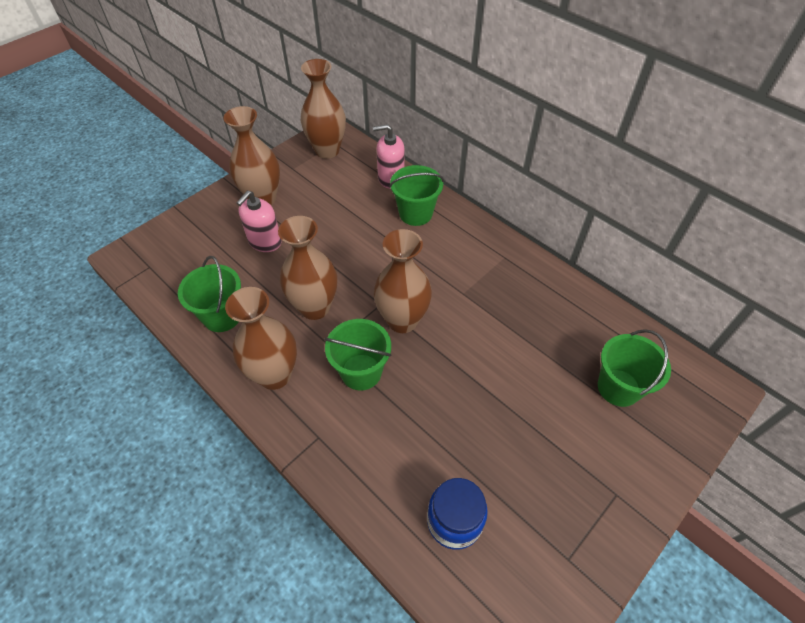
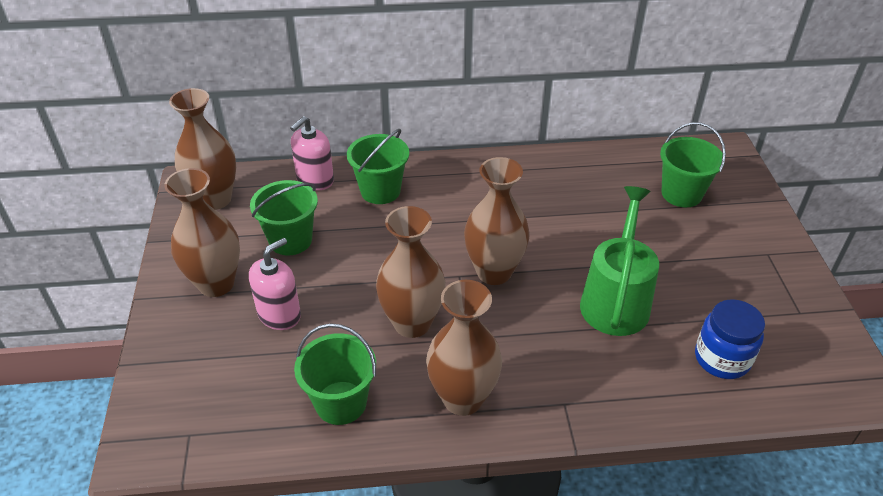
camera: 50 degrees left, 10 degrees down
(265, 241) = (279, 314): pink soap dispenser -> pink soap dispenser turned 120 degrees counterclockwise
(361, 372) = (522, 332): green bucket -> green bucket (290, 240)
(447, 411) = (616, 300): none -> green watering can

